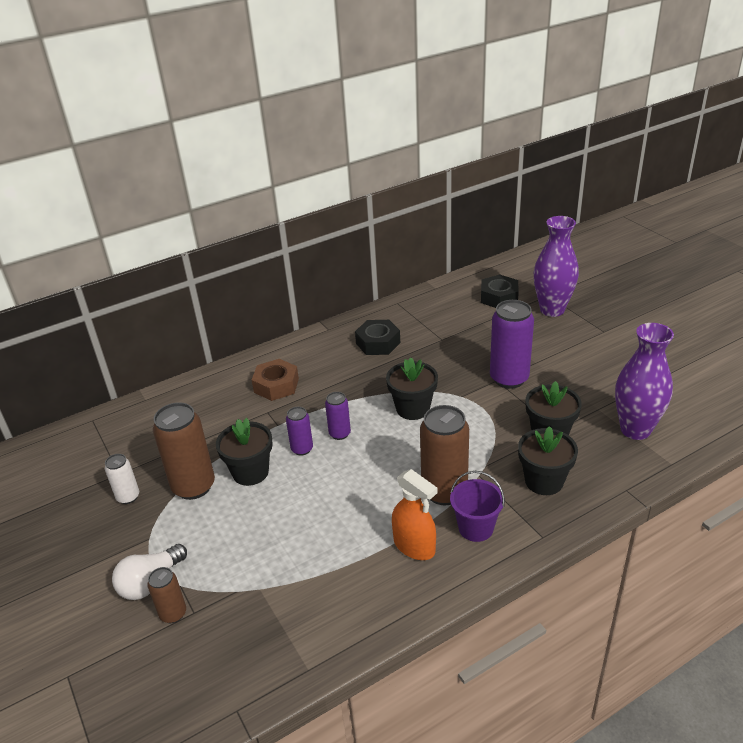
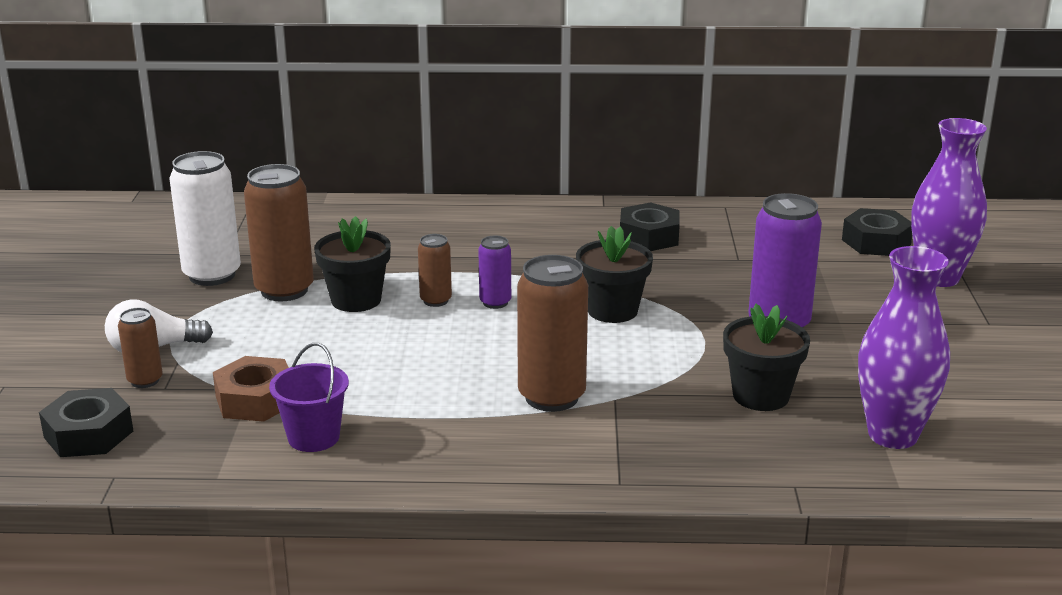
camera: 30 degrees right, 10 degrees down
(128, 497) = (212, 275): white can -> white can, size x1.88
(180, 683) = (88, 434): none -> black nut
(276, 385) = (477, 236): brown nut -> brown nut (255, 400)
(302, 449) = (435, 300): purple can -> brown can
(414, 546) = (454, 429): orange spray bottle -> none
(476, 528) = (547, 442): purple bucket -> purple bucket (313, 437)
(544, 481) = (691, 435): black flower pot -> none

